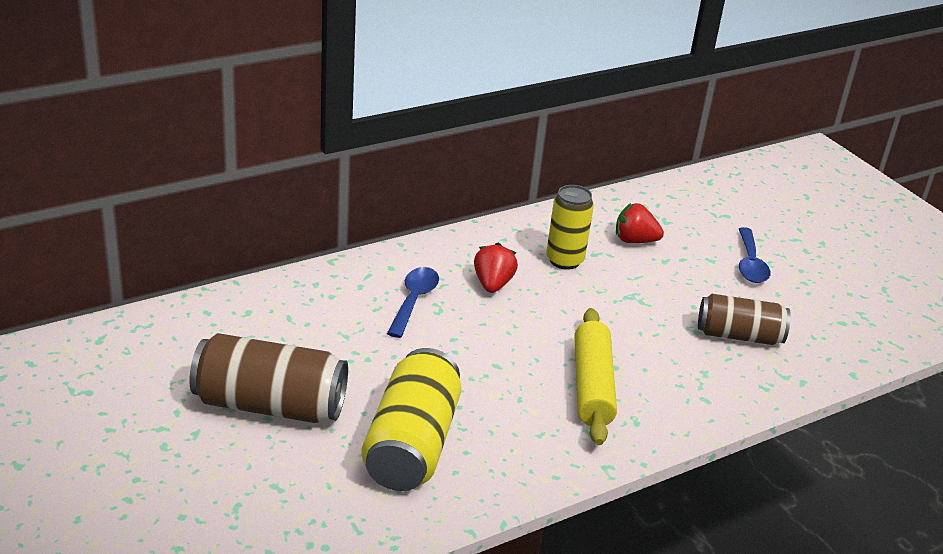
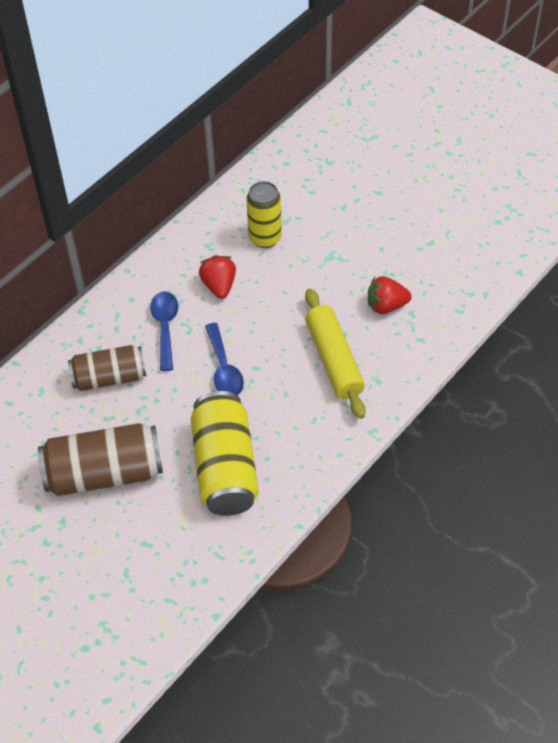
camera: 15 degrees left, 20 degrees up
(634, 240) = (312, 194): red strawberry -> red strawberry (386, 306)
(739, 335) = (425, 266): brown can -> brown can (109, 377)
(750, 264) = (410, 185): blue spoon -> blue spoon (224, 369)

